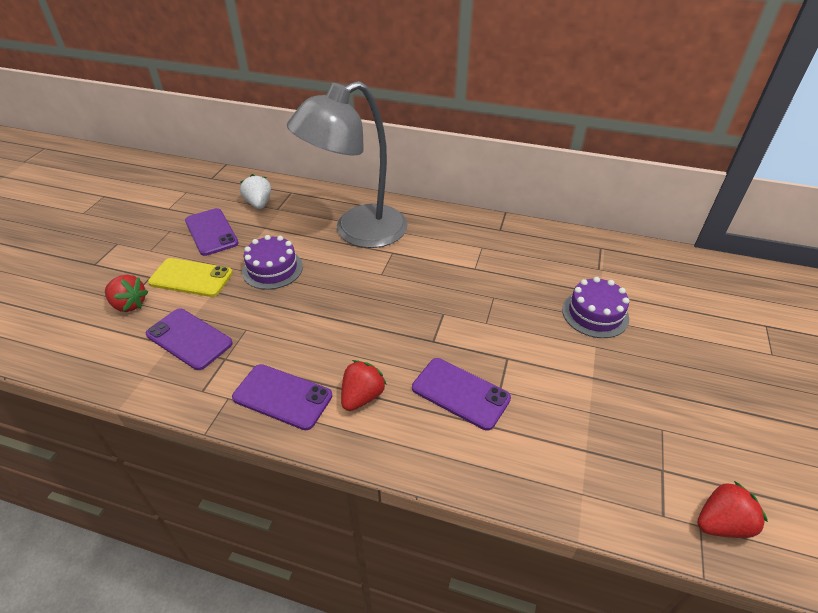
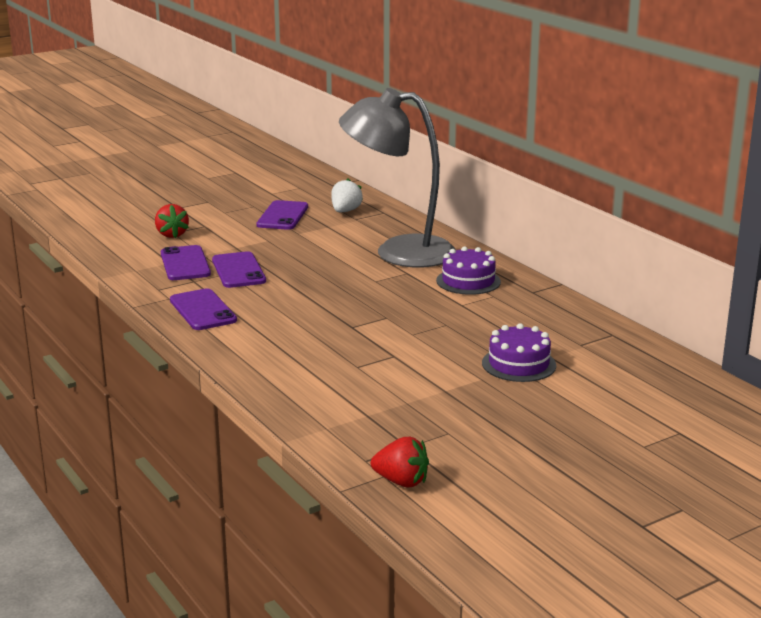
camera: 40 degrees right, 20 degrees down
(191, 278) = (231, 235): yellow phone -> none
(272, 269) = (296, 250): purple cake -> purple cake (468, 281)
(362, 397) = (254, 330): red strawberry -> none
(460, 393) = (325, 356): purple phone -> purple phone (238, 271)

